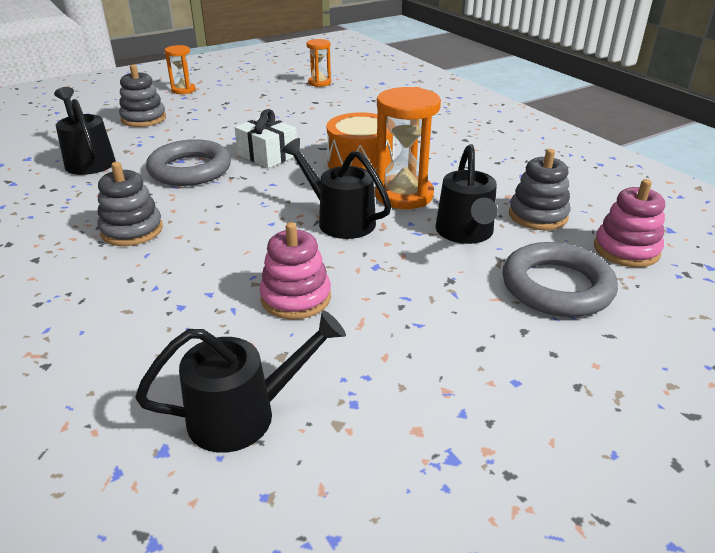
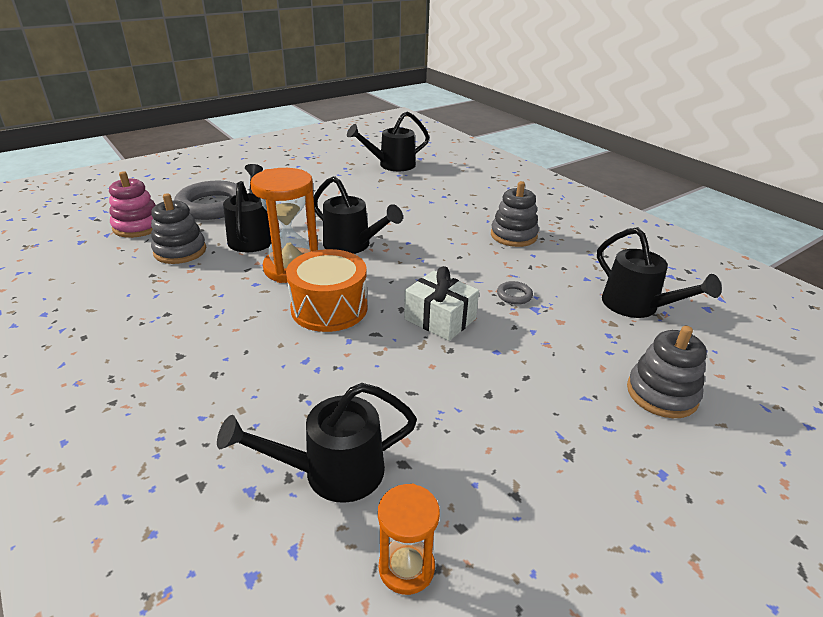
camera: 175 degrees right, 0 degrees up
(183, 90) = (690, 508): orange hourglass -> none
(190, 169) = (514, 295): grey ring -> grey ring, size x0.40
(296, 298) = (378, 200): pink stacking toy -> none
(352, 100) = (331, 472): none -> black watering can

